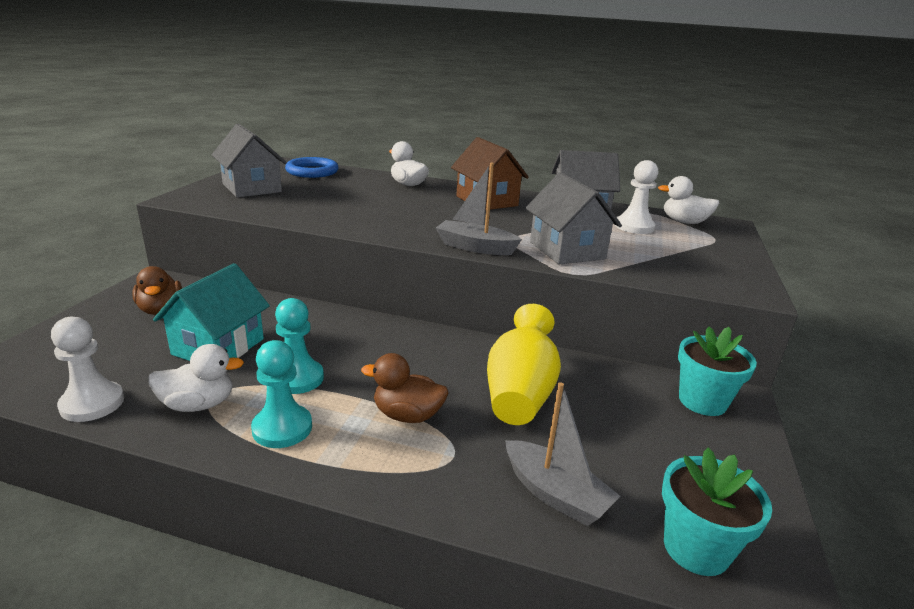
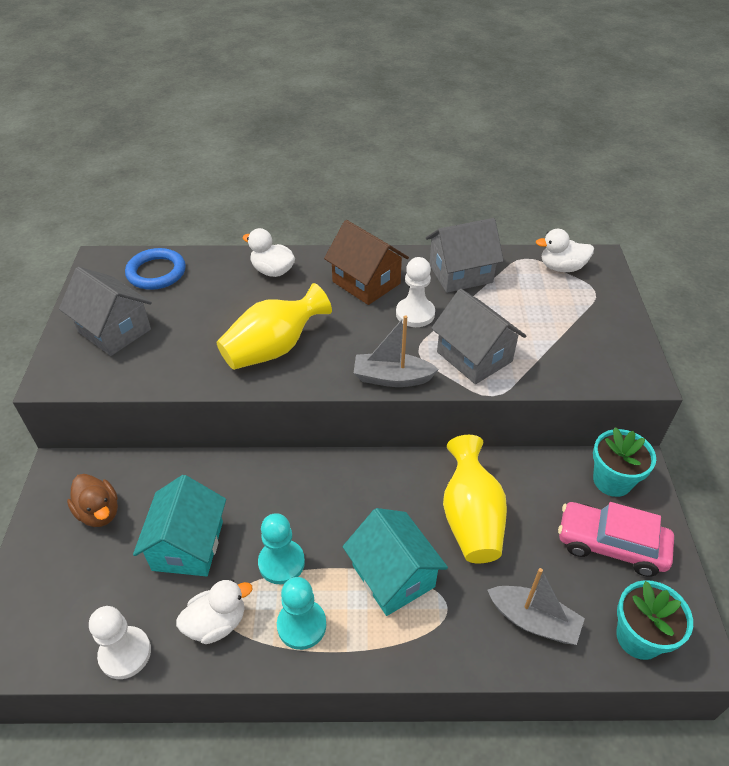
camera: 15 degrees left, 20 degrees up
(376, 216) = (273, 349): none -> yellow vase
(407, 415) = (393, 576): brown duck -> turquoise house
(634, 227) = (520, 291): white pawn -> white pawn (415, 314)
(683, 452) = (611, 545): none -> pink car

